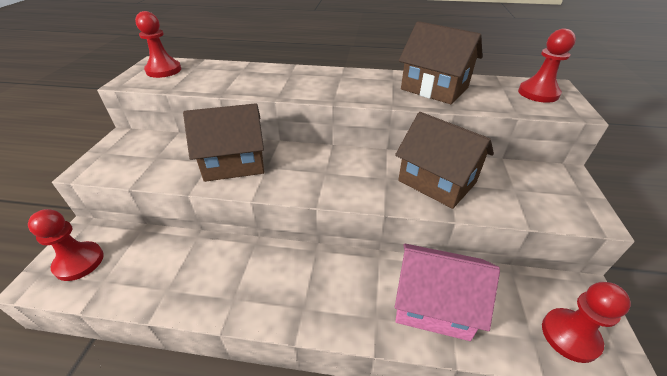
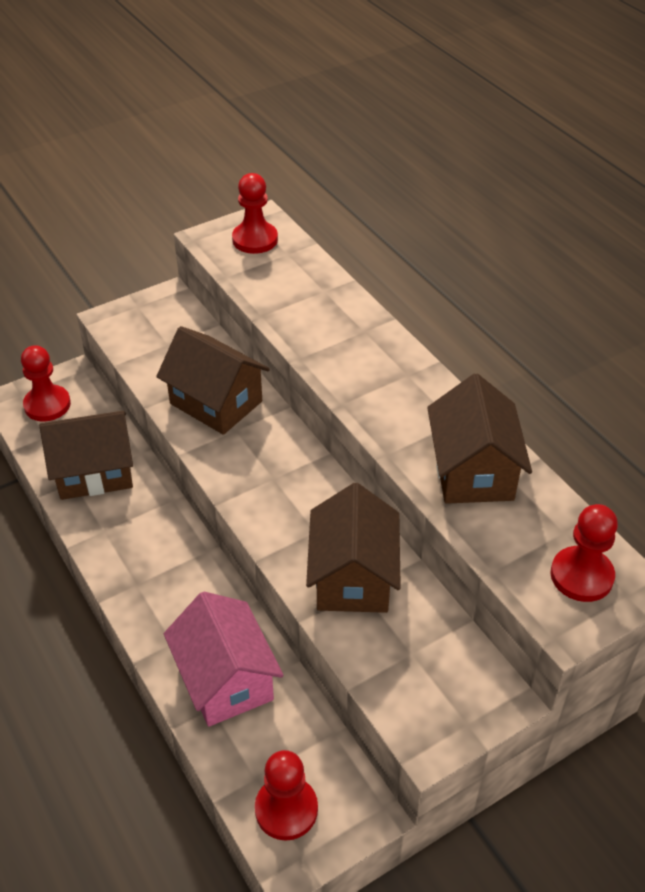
camera: 50 degrees right, 5 degrees up
(177, 271) = (94, 472): none -> brown house

